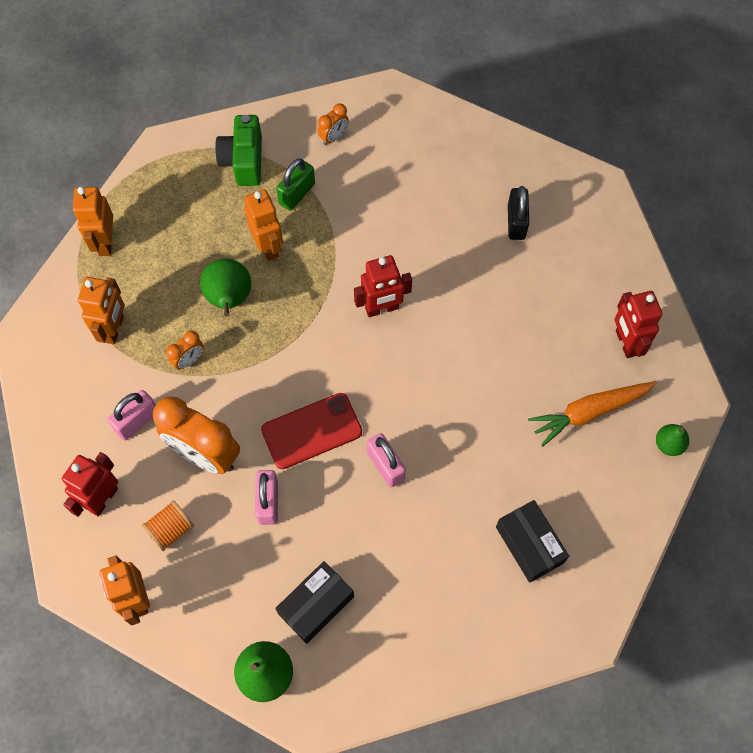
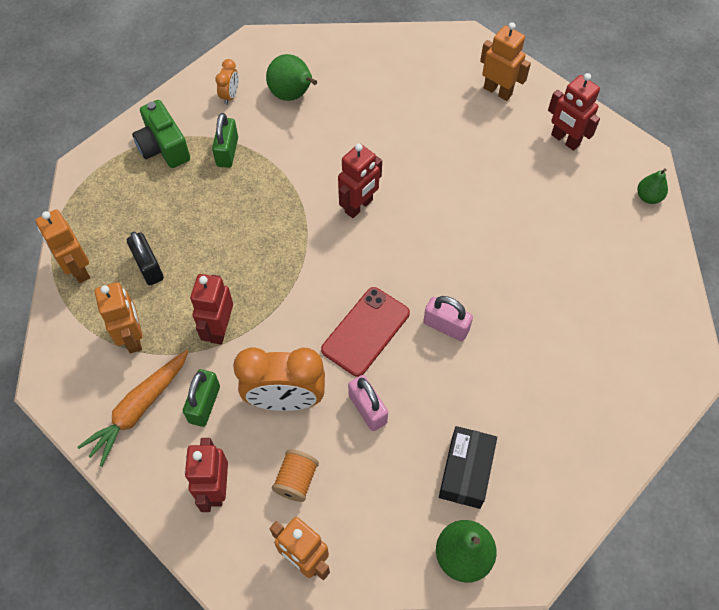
camera: 30 degrees left, 5 degrees down
(137, 421) = (204, 404): pink padlock -> green padlock
(189, 360) = (219, 329): orange clock -> red robot
(229, 299) = (223, 262): green pear -> green pear (292, 95)
(268, 246) = (230, 204): orange robot -> orange robot (498, 91)
(516, 222) = (421, 92): black padlock -> black padlock (149, 267)
(529, 545) = (601, 326): black box -> none
(589, 412) = (574, 204): orange carrot -> orange carrot (139, 409)

